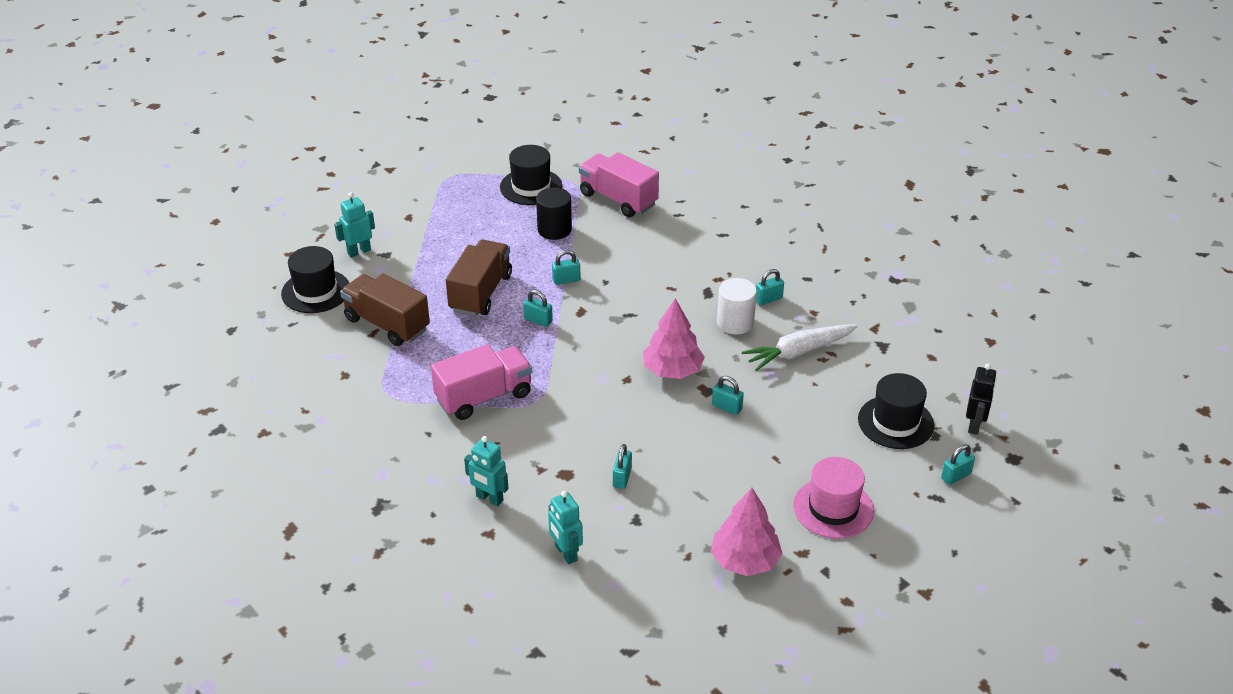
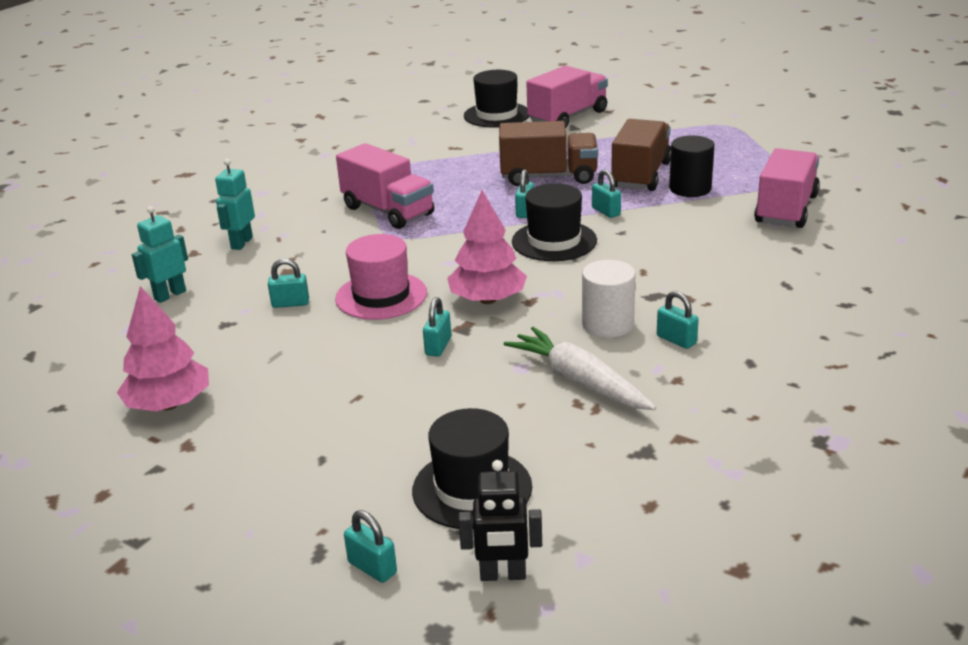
camera: 75 degrees right, 10 degrees down
(359, 251) = (568, 117): turquoise robot -> pink truck
(387, 324) = (470, 150): brown truck -> brown truck (641, 175)
(531, 187) = (755, 162): black hat -> black hat (554, 241)
(833, 508) = (273, 457): pink hat -> pink hat (381, 296)

